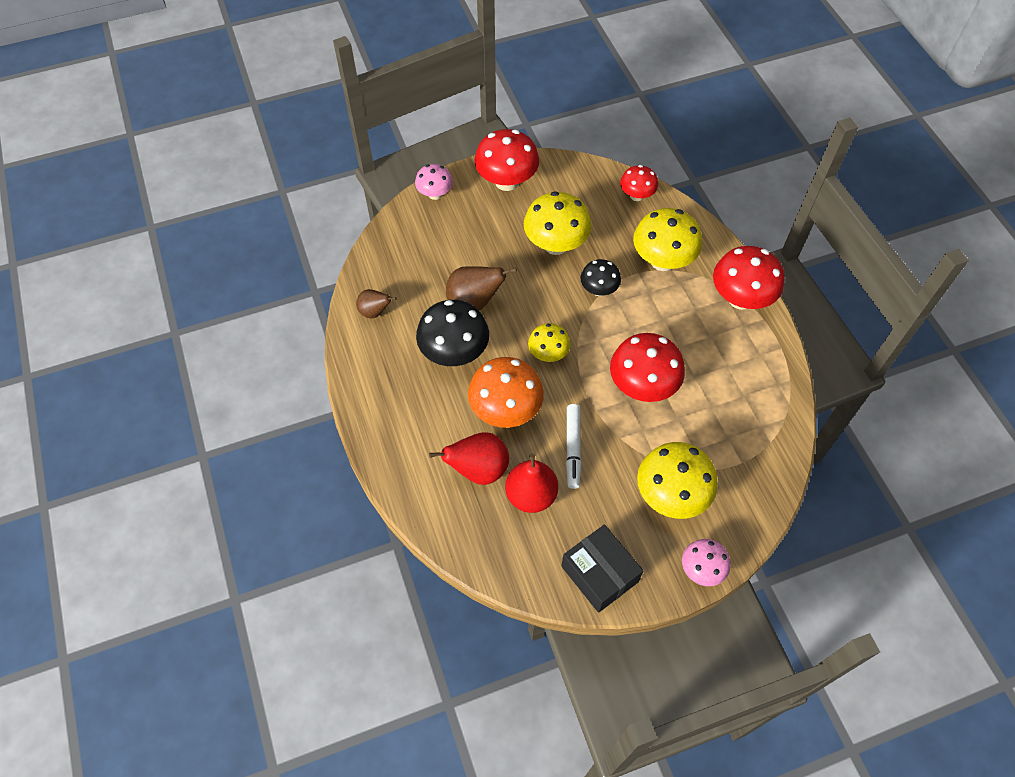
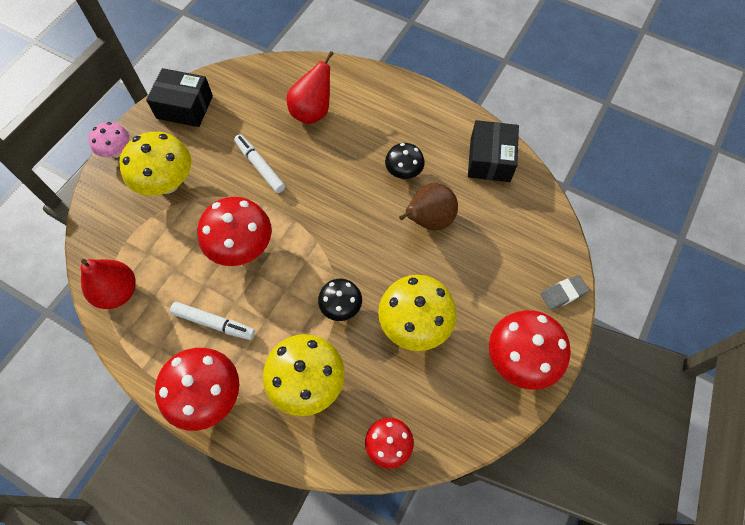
camera: 140 degrees right, 5 degrees up
(375, 312) = (490, 160): brown pear -> black box
(435, 194) = (563, 293): pink mushroom -> grey eraser
(454, 353) = (403, 172): black mushroom -> black mushroom, size x0.59
(505, 410) = (329, 159): orange mushroom -> none
(531, 495) = (264, 120): red pear -> red pear (118, 292)
(548, 354) = (335, 220): yellow mushroom -> none
(705, 343) = (214, 323): none -> white marker

